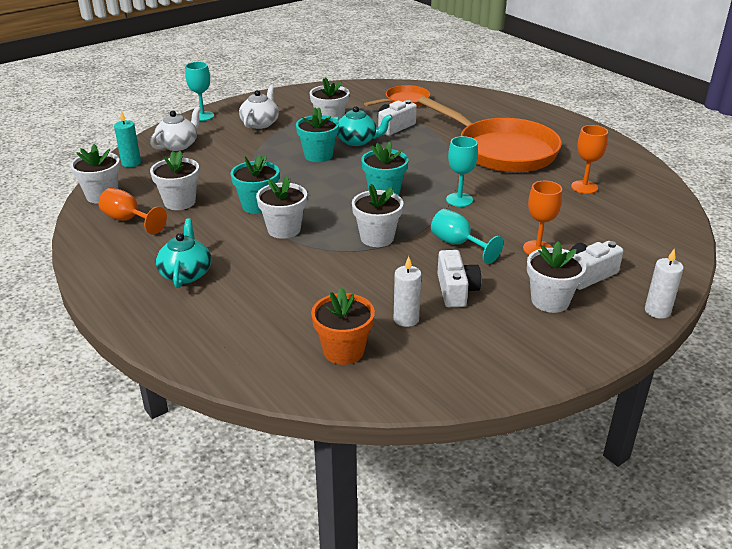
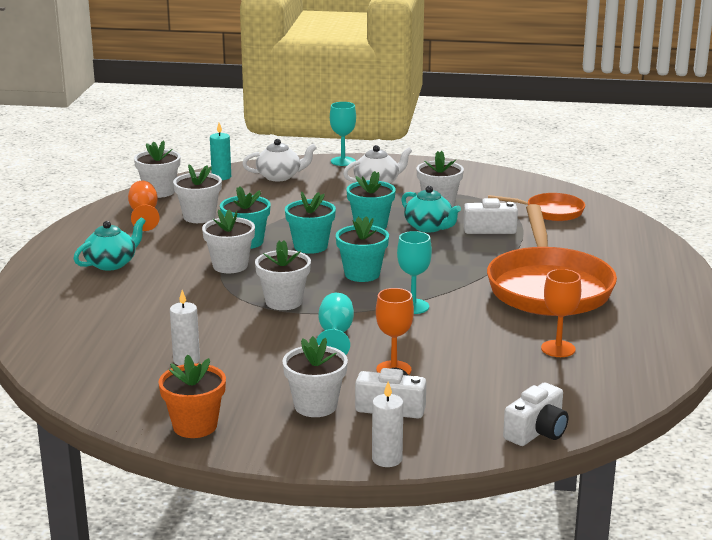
camera: 45 degrees right, 10 degrees down
(310, 188) = (310, 246): none -> turquoise flower pot
(343, 351) = (107, 356): orange flower pot -> orange flower pot (195, 426)
(456, 290) = (261, 362): white camera -> white camera (537, 432)

